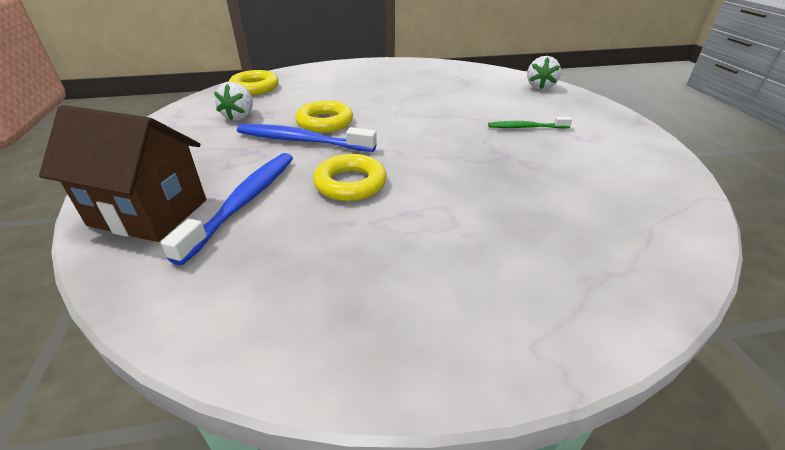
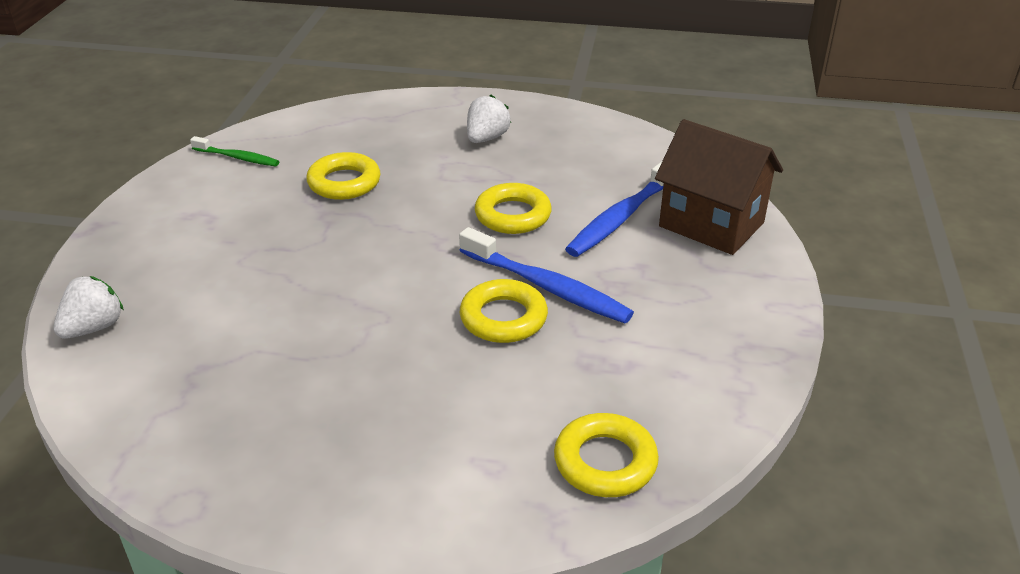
camera: 160 degrees left, 0 degrees up
(240, 116) = (632, 364): white strawberry -> white strawberry (486, 138)
(525, 182) = (344, 183): none -> yellow ring
(526, 127) = (247, 246): green toothbrush -> green toothbrush (237, 158)

